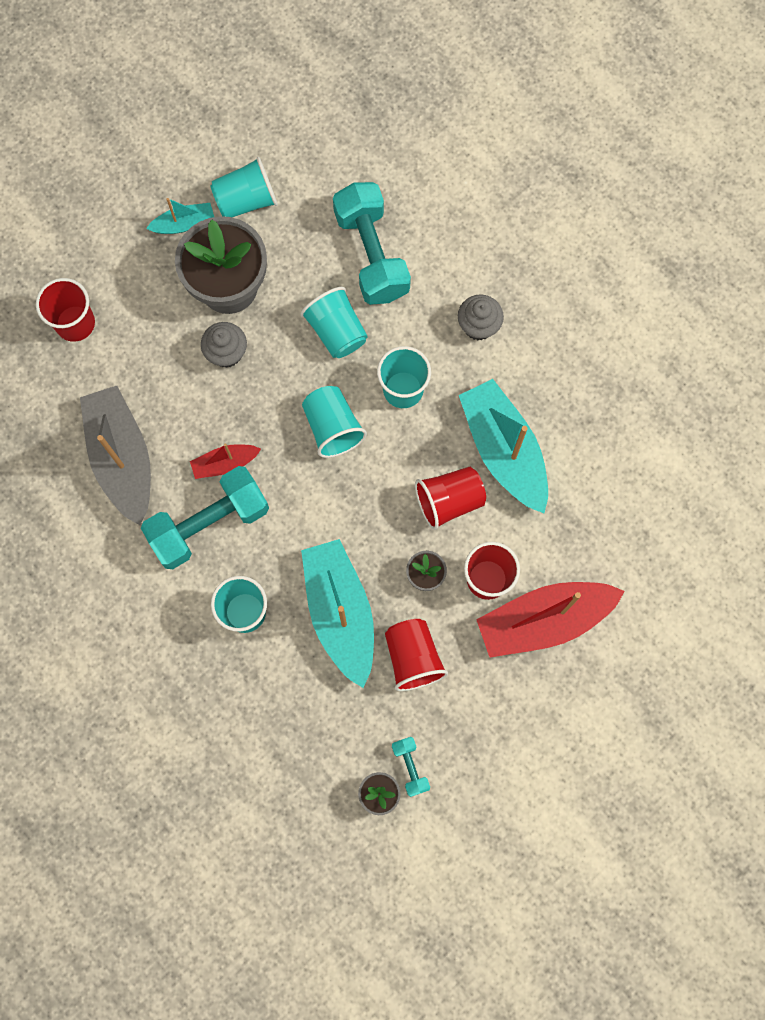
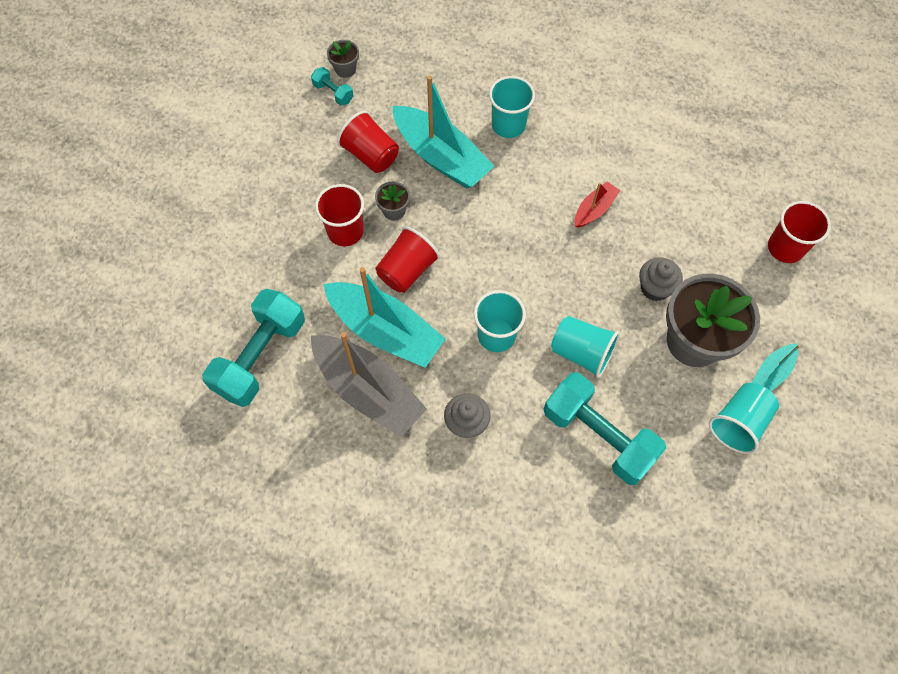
camera: 150 degrees right, 10 degrees down
(122, 458) = (670, 175): grey boat -> grey boat (368, 390)
(209, 523) = (575, 165): turquoise dumbbell -> turquoise dumbbell (261, 357)
(332, 427) = (532, 276): turquoise cup -> none
(543, 620) = (286, 225): red boat -> none

